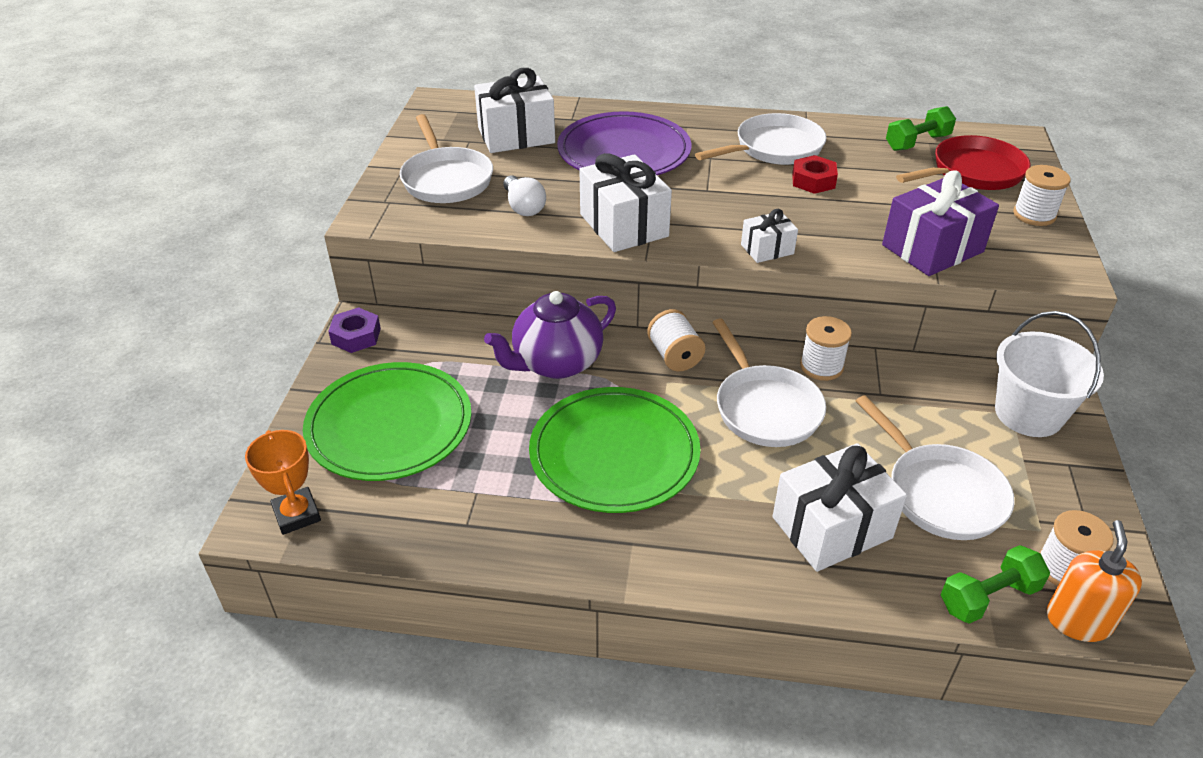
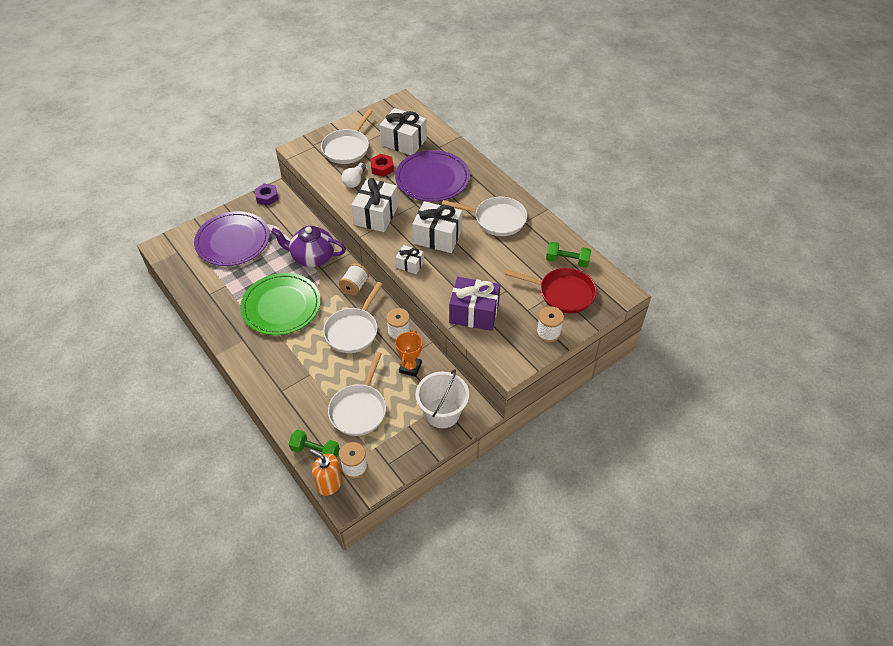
camera: 45 degrees right, 10 degrees up
(297, 514) = (172, 252): orange trophy -> orange trophy (410, 367)
(389, 425) = (233, 241): green plate -> purple plate
(813, 181) = (484, 247): red nut -> red nut (382, 168)
(832, 527) = (306, 388): white gift -> white gift (437, 237)
(1078, 621) = (329, 483): orange soap dispenser -> orange soap dispenser turned 120 degrees counterclockwise

